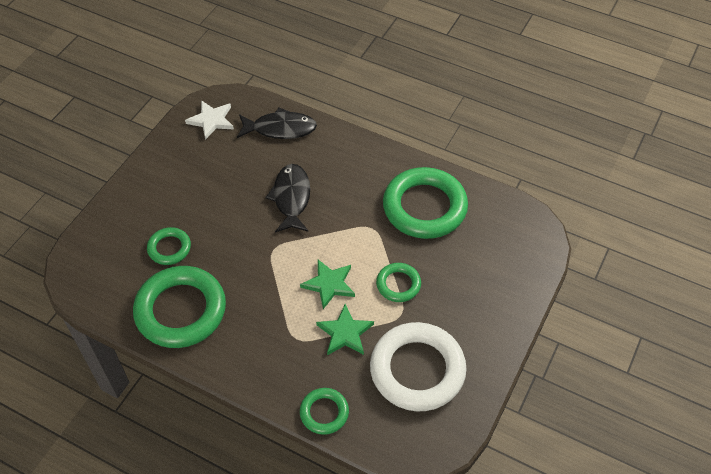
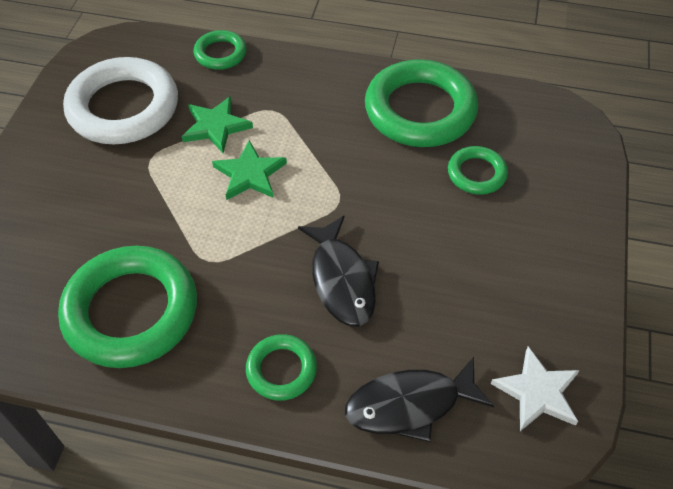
camera: 165 degrees right, 0 degrees up
(398, 284) = (158, 192): green ring -> green ring (281, 370)

